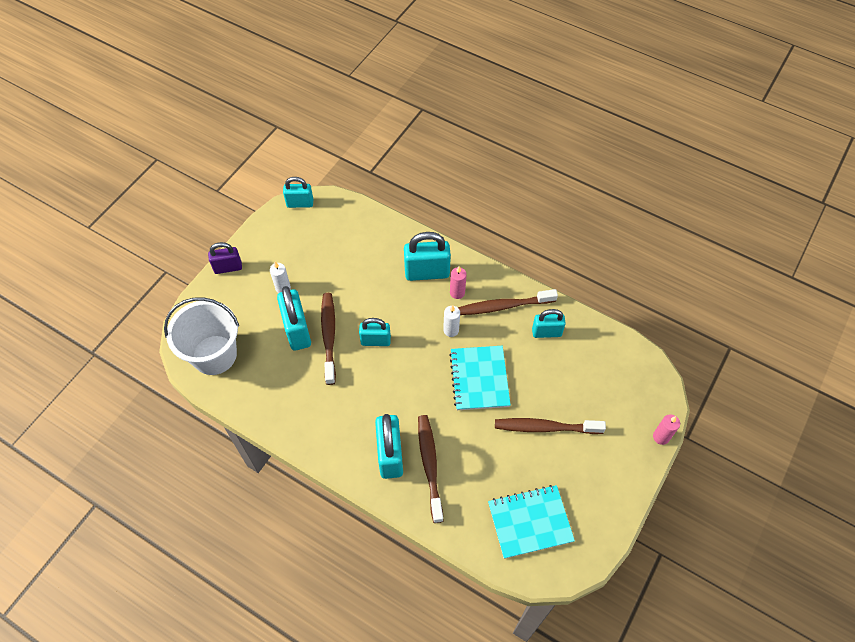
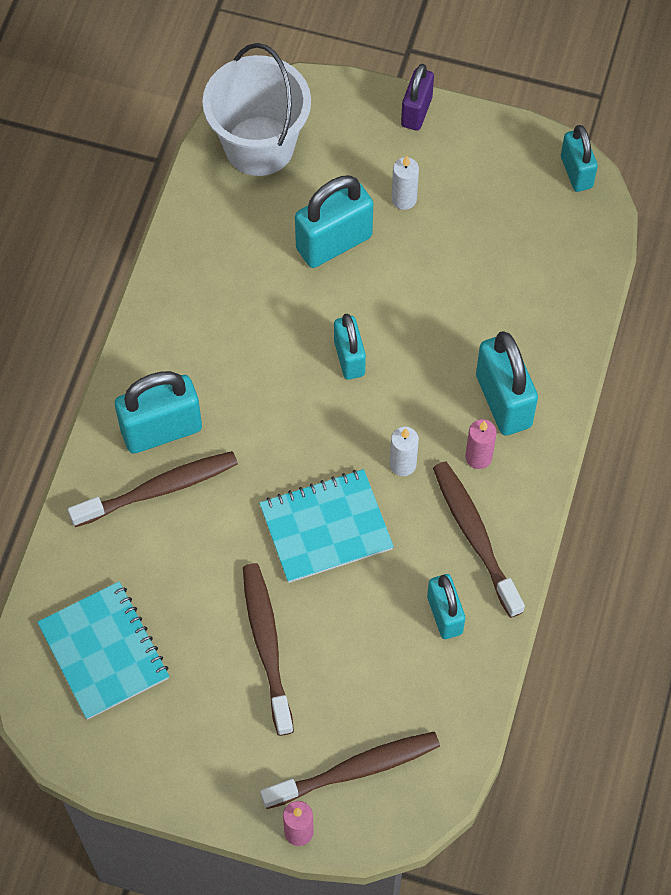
camera: 75 degrees right, 5 degrees up
(228, 268) = (416, 111): purple padlock -> purple padlock turned 45 degrees clockwise
(329, 336) = (337, 290): brown toothbrush -> brown toothbrush (355, 770)

